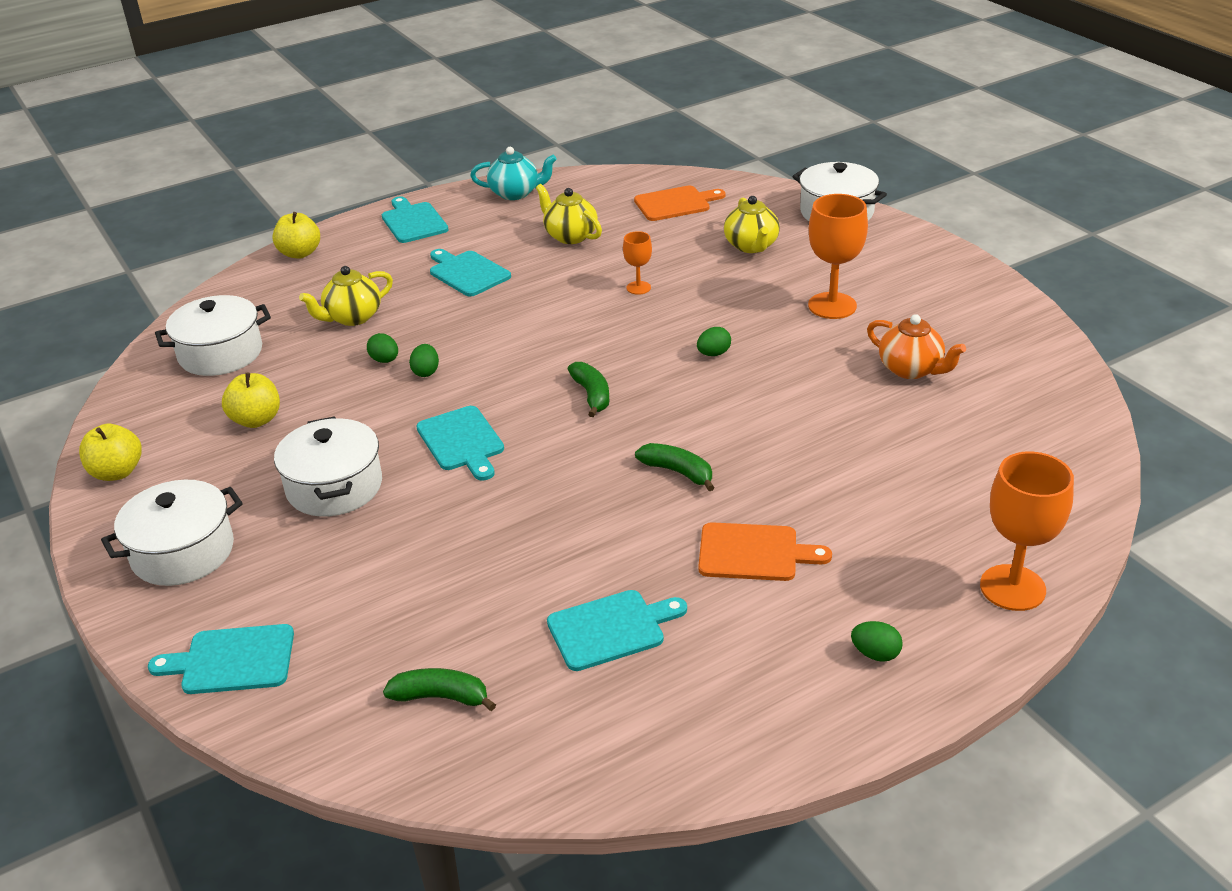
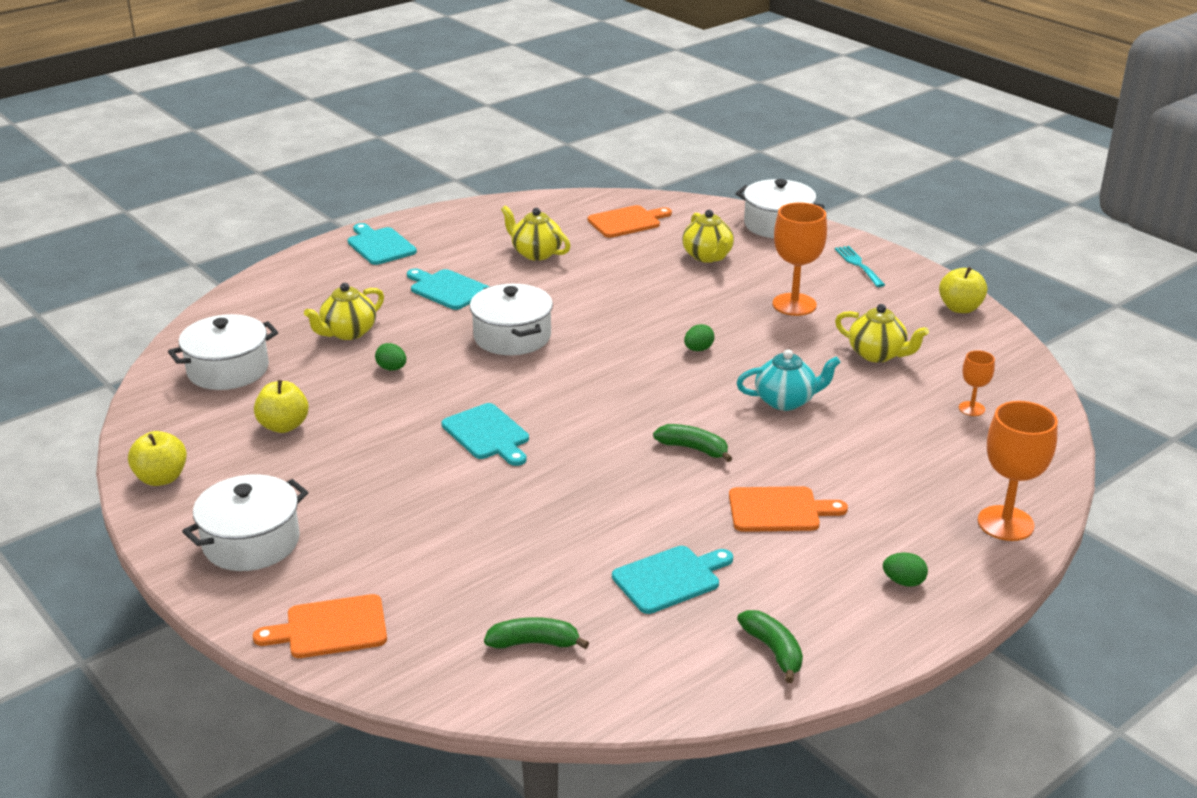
camera: 10 degrees left, 5 degrees down
(232, 660) = (330, 628): turquoise cutting board -> orange cutting board
(300, 253) = (276, 278): yellow apple -> yellow apple (960, 308)
(334, 487) = (379, 479): white pot -> white pot (512, 337)
(426, 372) = (434, 377): green egg -> none
(515, 193) = (472, 217): turquoise teapot -> turquoise teapot (786, 401)
(592, 395) = (597, 389): green banana -> green banana (773, 651)
(638, 288) = (613, 296): orange goblet -> orange goblet (971, 408)
(911, 369) = (877, 354): orange teapot -> yellow teapot
(915, 262) = (859, 265): none -> turquoise fork

